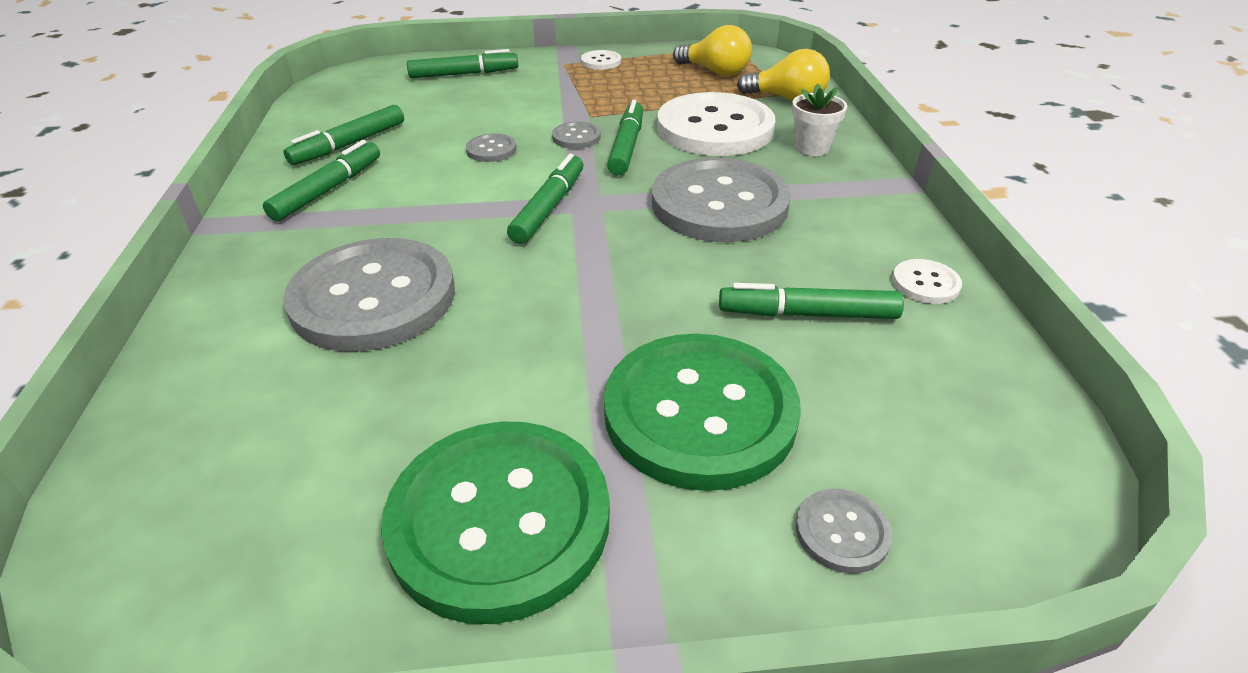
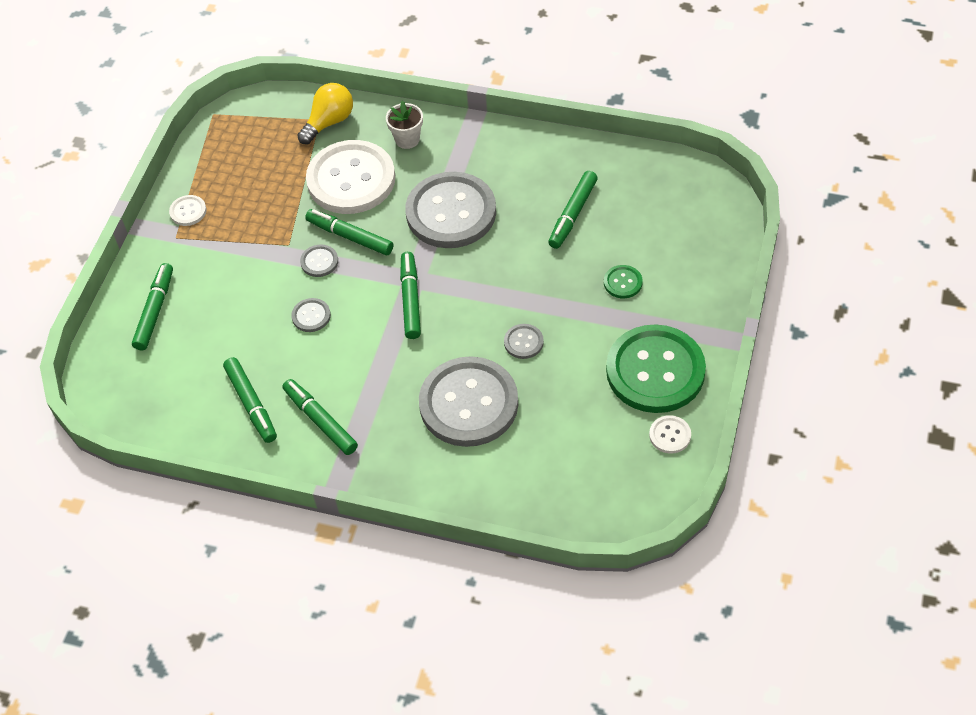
camera: 65 degrees left, 15 degrees up
(548, 207) = (410, 299): green marker -> green marker turned 45 degrees clockwise
(700, 413) = (623, 282): green button -> green button, size x0.41
(715, 72) = (255, 145): yellow light bulb -> none
(842, 532) = (705, 259): grey button -> grey button (523, 342)
(925, 283) = (571, 156): white button -> white button (670, 435)

